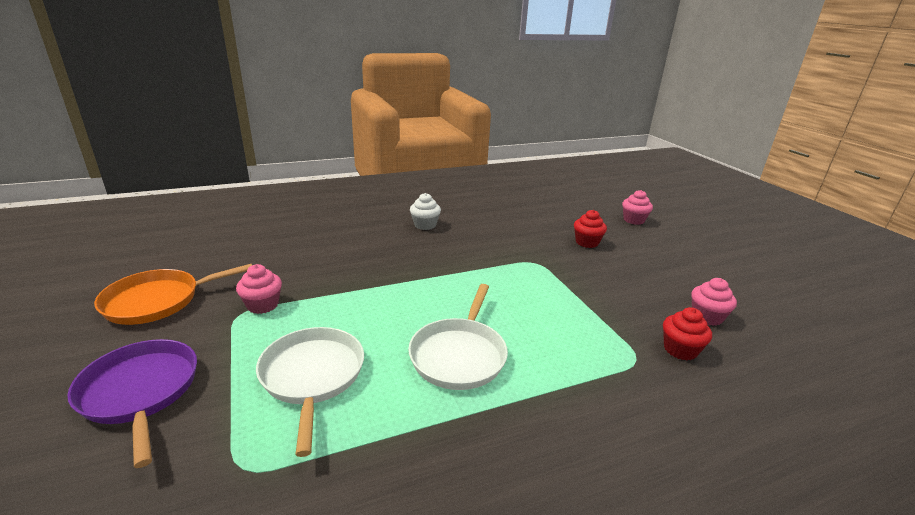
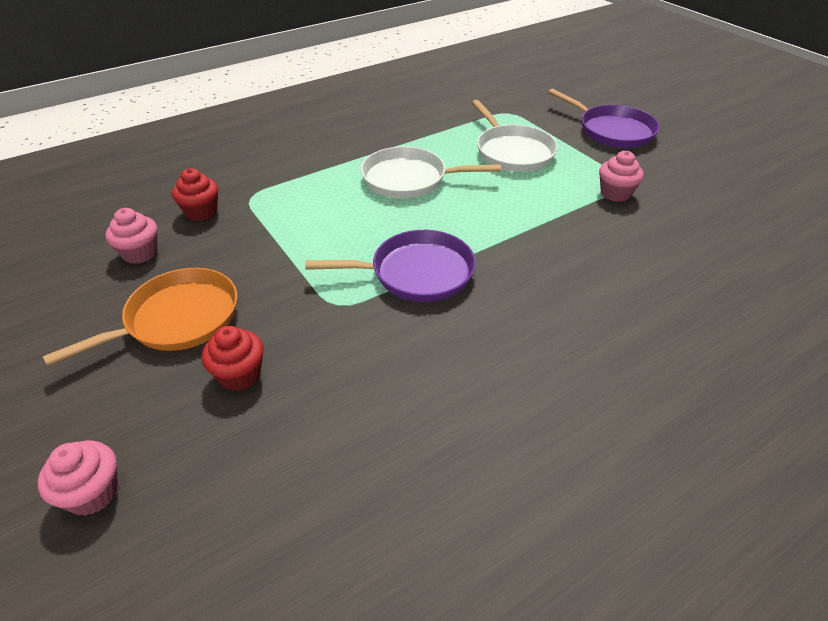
camera: 170 degrees right, 15 degrees up
(157, 301) = (711, 182): orange pan -> orange pan (178, 319)
(425, 225) = (540, 365): white cupcake -> none
(459, 355) = (409, 179): white pan -> white pan turned 90 degrees counterclockwise
(477, 272) = (417, 273): none -> purple pan

